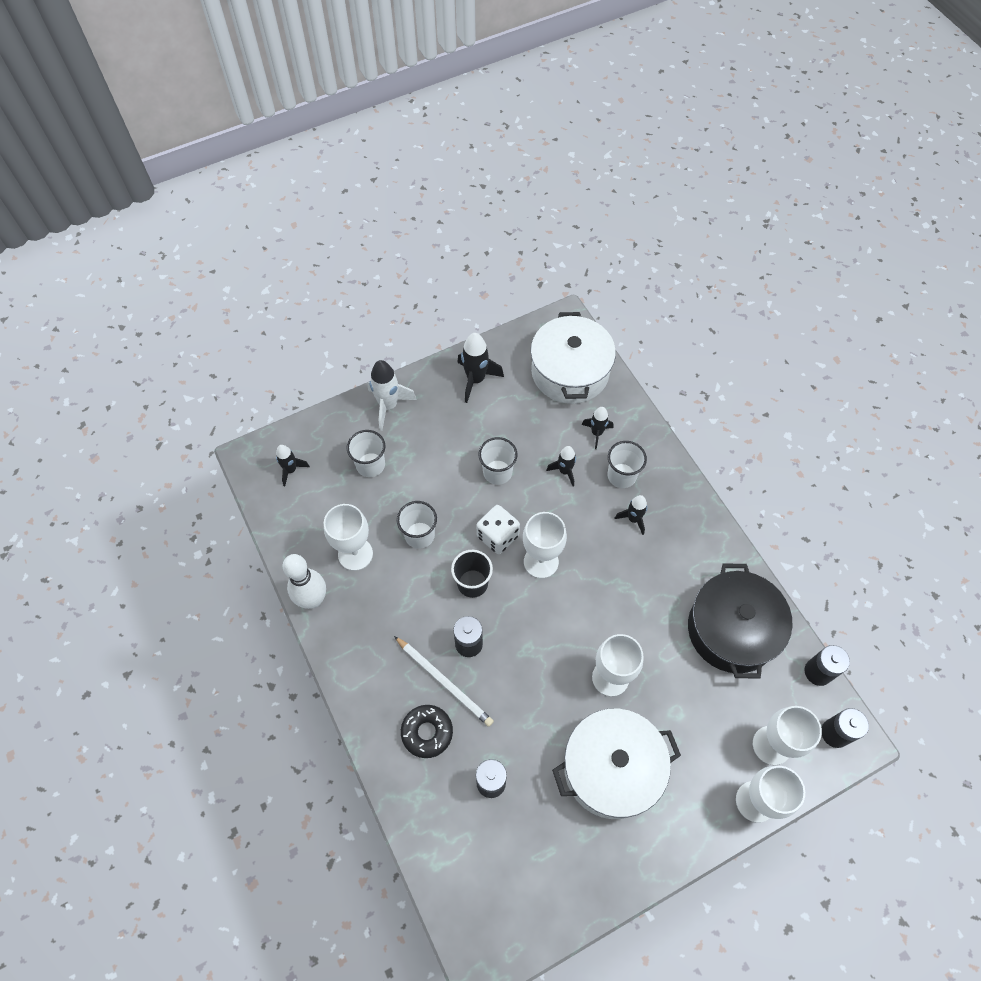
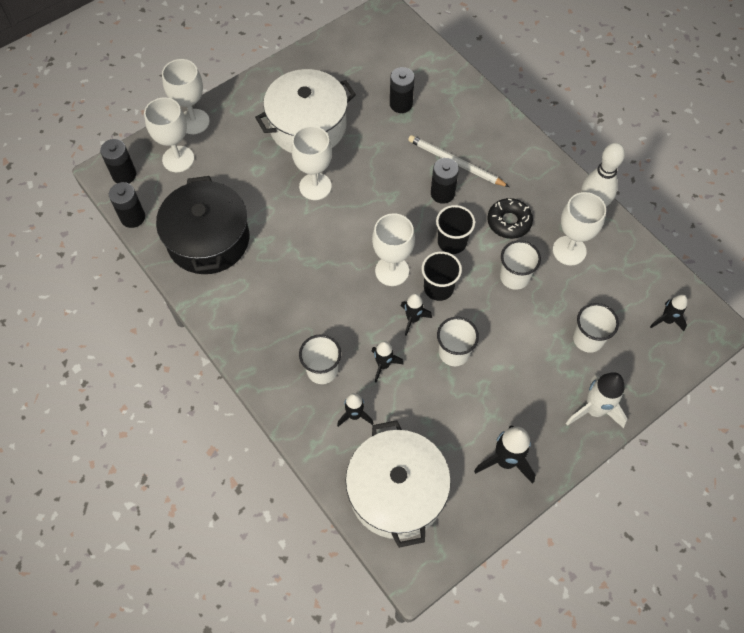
camera: 170 degrees right, 0 degrees up
(427, 732) = (459, 127): black donut -> black donut (509, 222)
(497, 536) = (438, 288): white dice -> black cup
(633, 519) = (306, 326): black rocket -> black rocket (413, 319)

